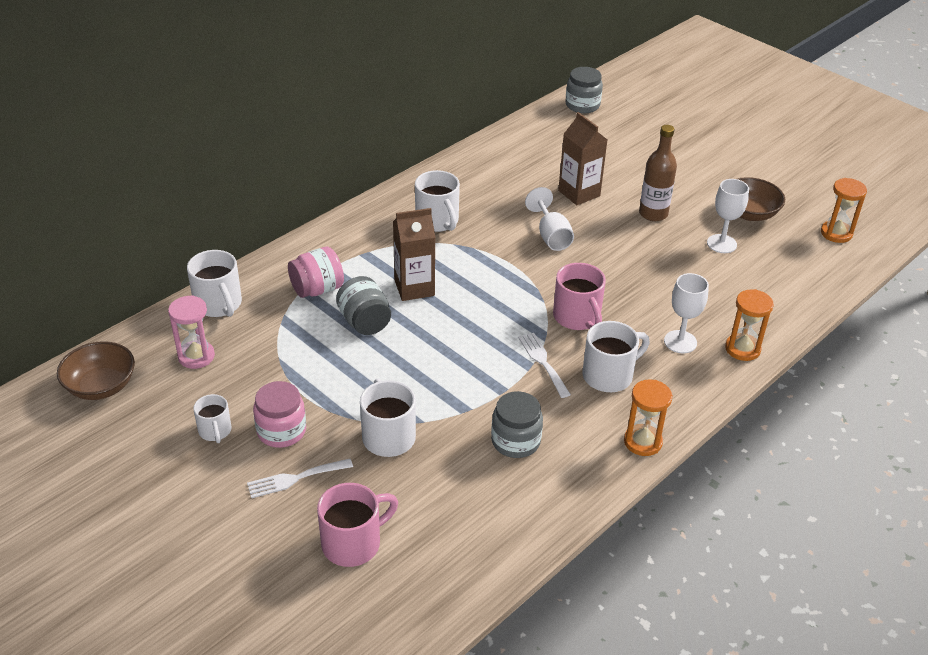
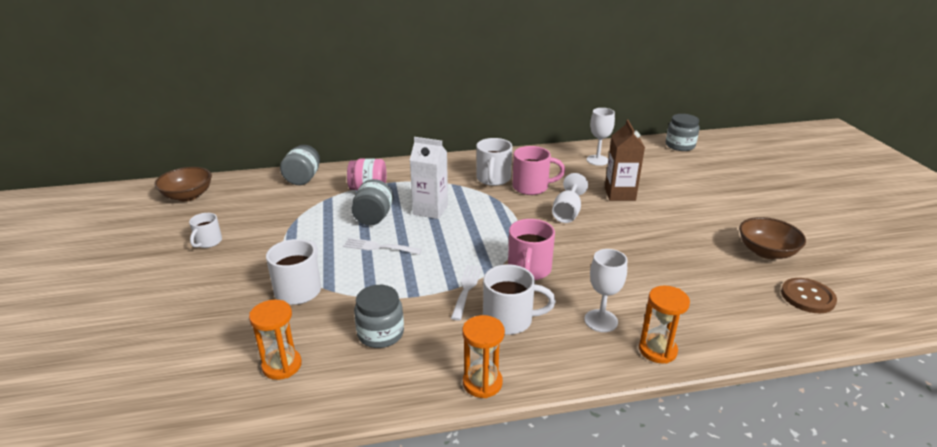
camera: 35 degrees right, 10 degrees down
(196, 356) = (254, 200): pink hourglass -> none
(219, 304) = (303, 179): white mug -> grey jar
(281, 431) = (242, 258): pink jar -> none
(295, 478) = (211, 289): white fork -> white fork (378, 247)
(353, 543) = (187, 347): pink mug -> pink mug (531, 187)
(414, 288) = (430, 210): brown carton -> white carton
(653, 214) = (671, 225): brown bottle -> none
(721, 244) = (716, 264): white goblet -> white goblet (597, 160)
(808, 248) = (807, 297): none -> brown button
(836, 233) = (851, 295): orange hourglass -> orange hourglass (282, 365)

